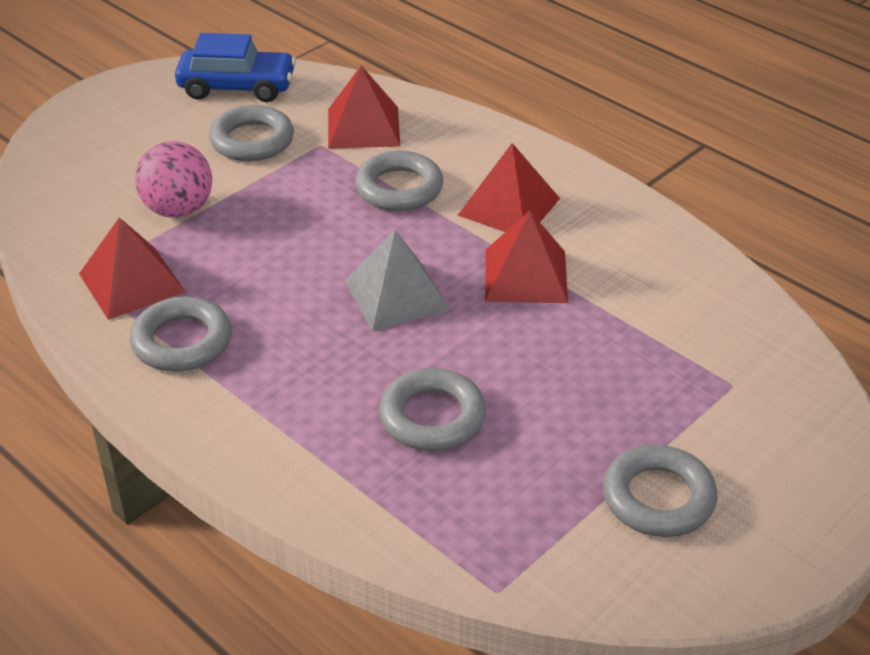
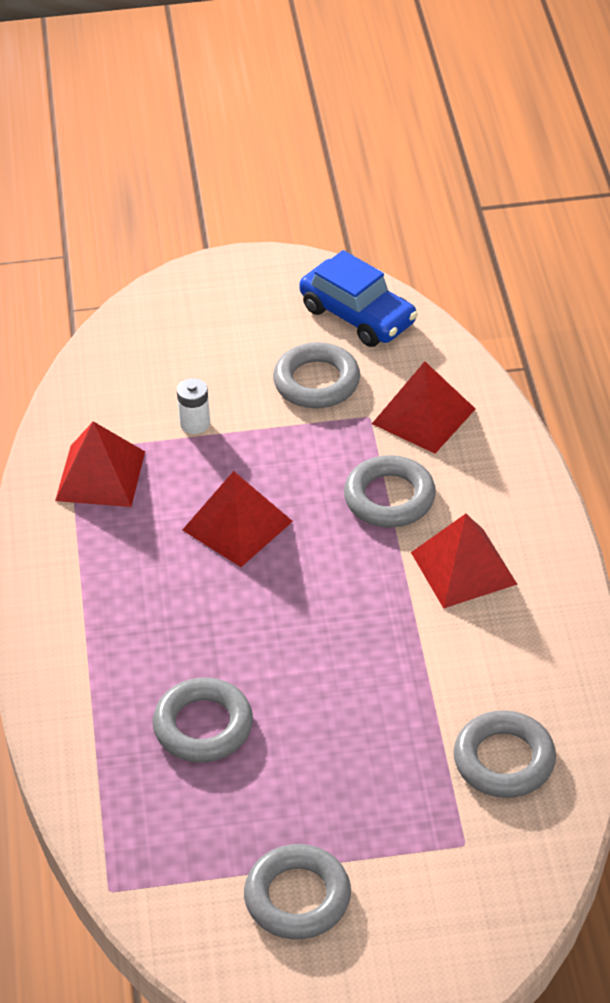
camera: 40 degrees right, 5 degrees up
(178, 210) = (195, 423): pink ball -> white battery
(182, 341) = (88, 551): grey ring -> grey ring (504, 760)
(396, 295) = (284, 601): grey pyramid -> none
(526, 275) = (405, 644): red pyramid -> red pyramid (237, 525)

